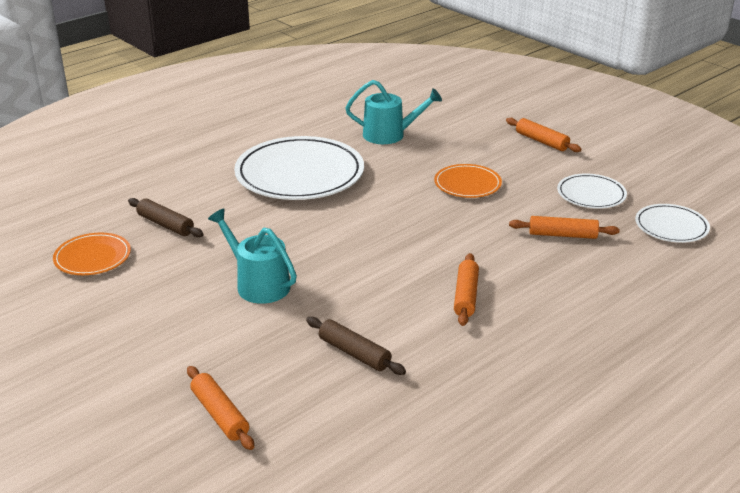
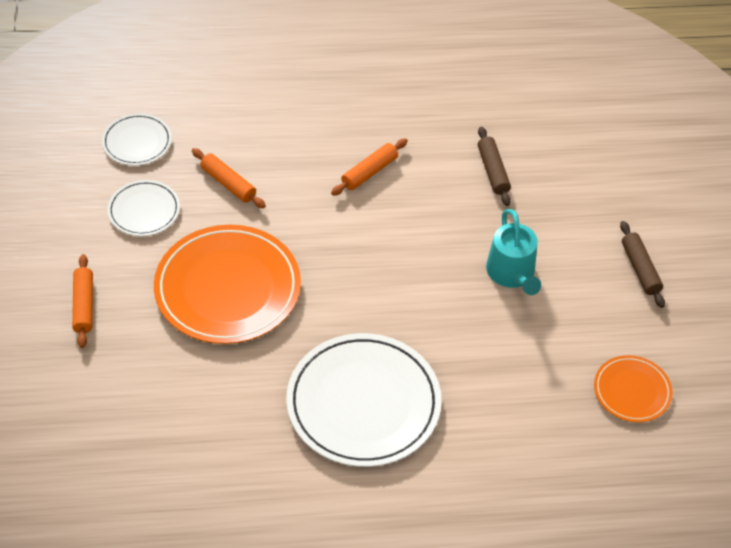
camera: 145 degrees left, 20 degrees up
(165, 225) = (544, 400): brown rolling pin -> brown rolling pin (640, 269)
(220, 414) = (614, 175): orange rolling pin -> none
(389, 135) = (213, 415): turquoise watering can -> none
(467, 184) = (228, 288): orange plate -> orange plate, size x1.95

